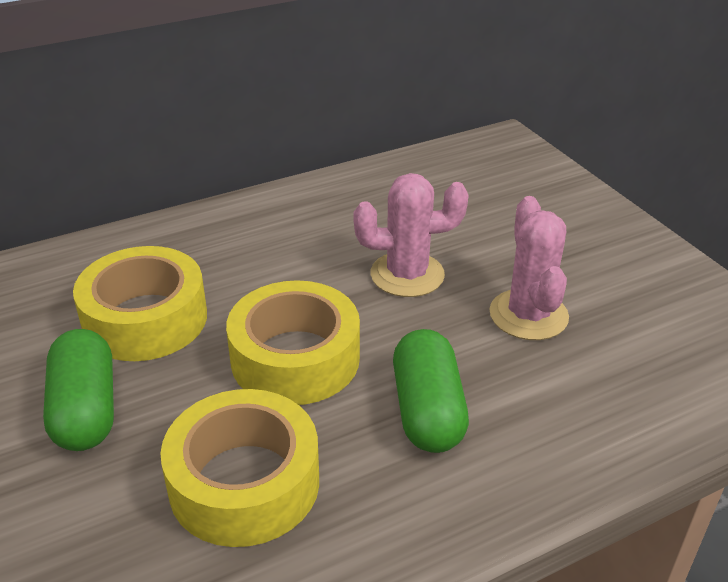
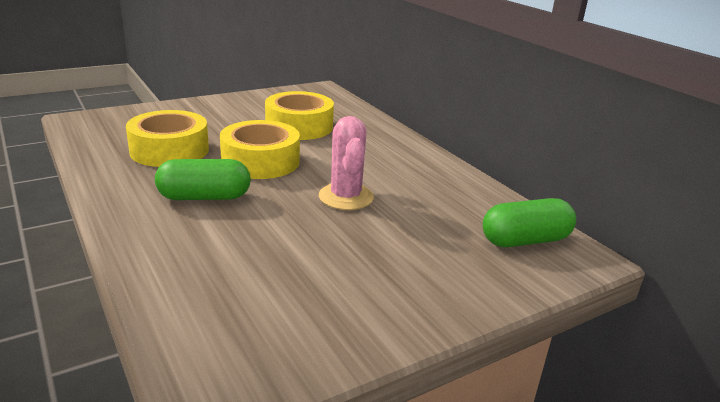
camera: 85 degrees right, 10 degrees down
(86, 410) = (232, 118): green capsule -> green capsule (525, 240)
(528, 315) = (297, 241): pink cactus -> none

